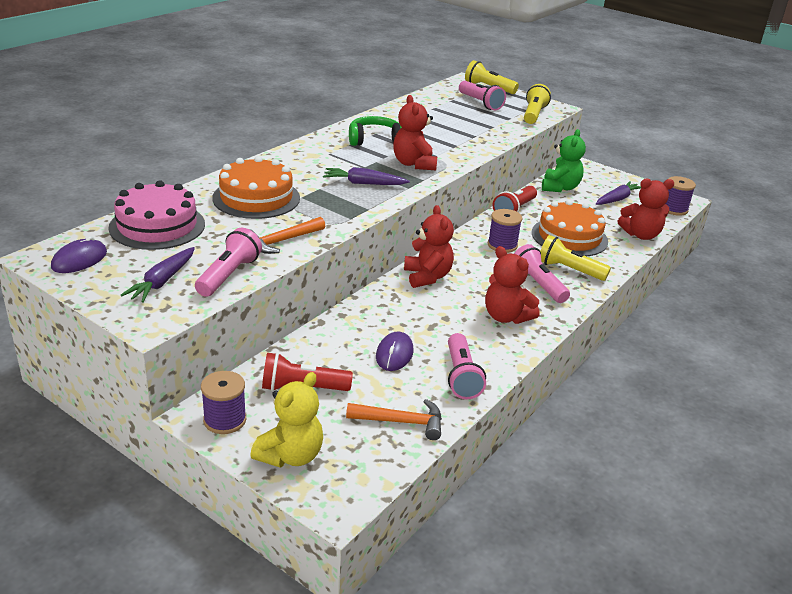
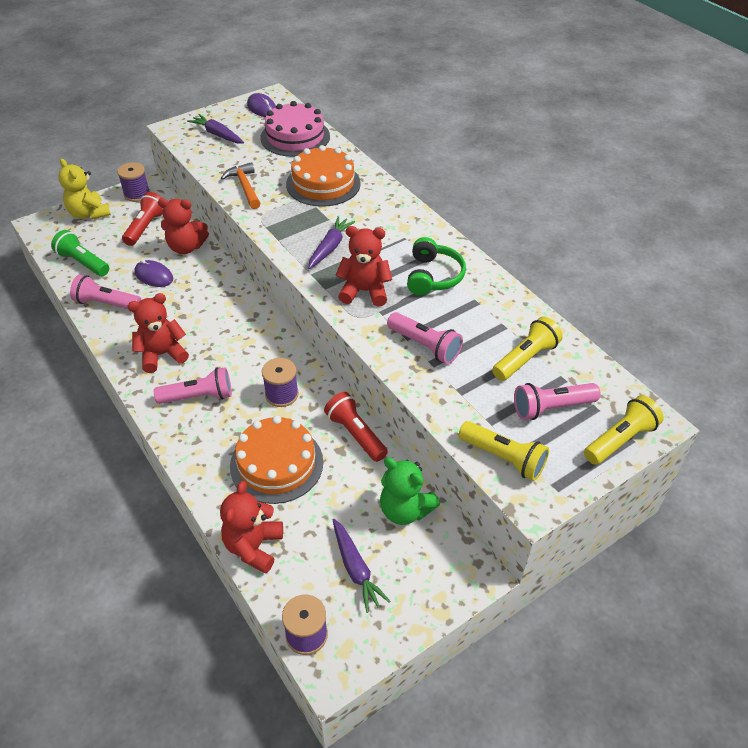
camera: 110 degrees right, 15 degrees up
(229, 275) = (210, 159): pink flashlight -> pink flashlight (425, 346)
(401, 422) = (83, 263): orange hammer -> green flashlight
(427, 277) = (248, 321): red teddy bear -> red teddy bear (186, 247)
(569, 270) = (211, 433): yellow flashlight -> yellow flashlight (525, 358)

